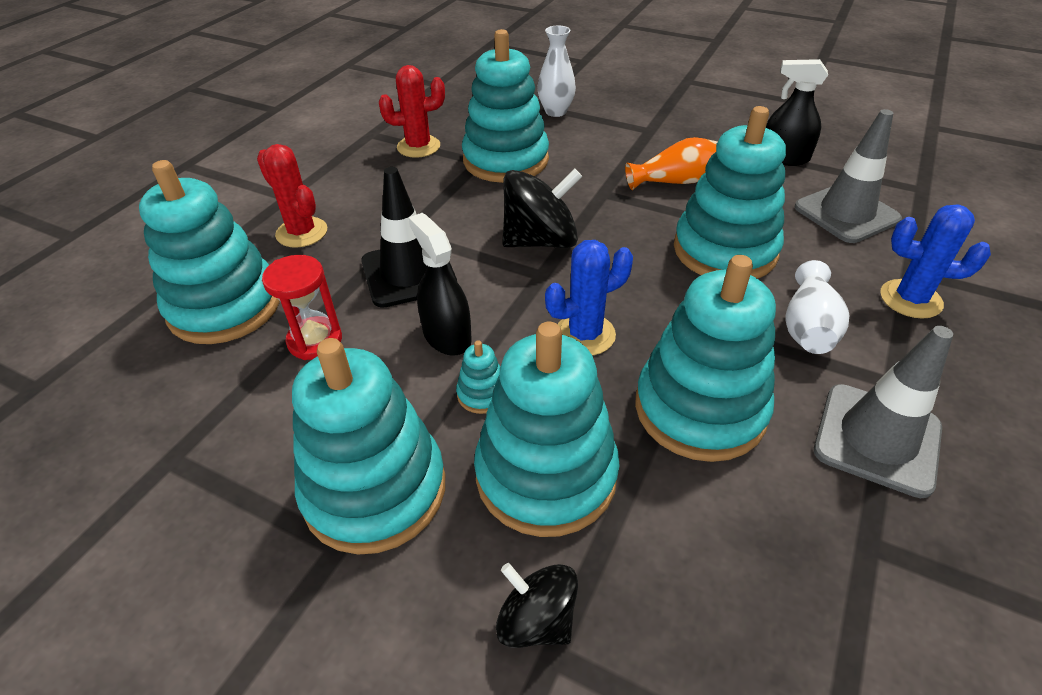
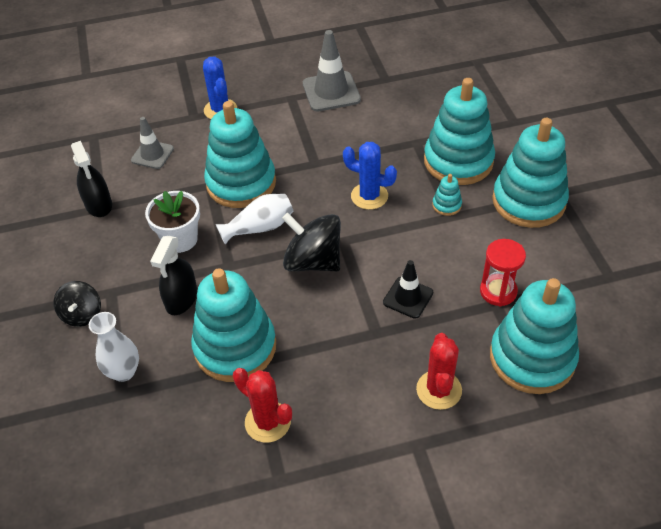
camera: 130 degrees left, 5 degrees up
(409, 273) = (408, 297): black traffic cone -> black traffic cone, size x0.63
(447, 336) = (430, 243): black spray bottle -> black spray bottle (181, 299)
(536, 620) = (510, 131): black spinning top -> black spinning top (82, 314)
(675, 181) = (180, 239): orange vase -> white flower pot
(700, 409) = (371, 139): turquoise stacking toy -> none
(808, 327) = (279, 131): white vase -> white vase (260, 228)
(846, 213) = (152, 154): grey traffic cone -> grey traffic cone, size x0.63

